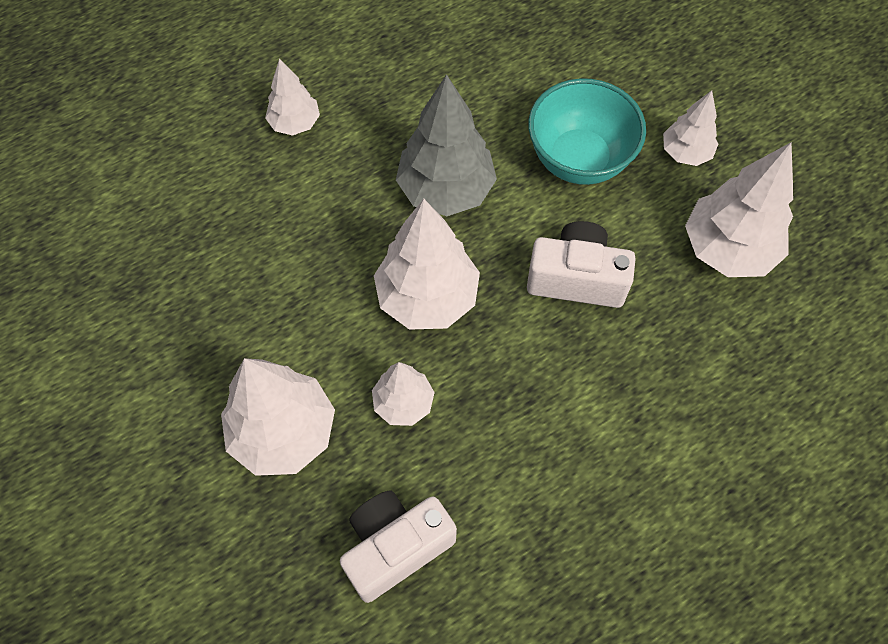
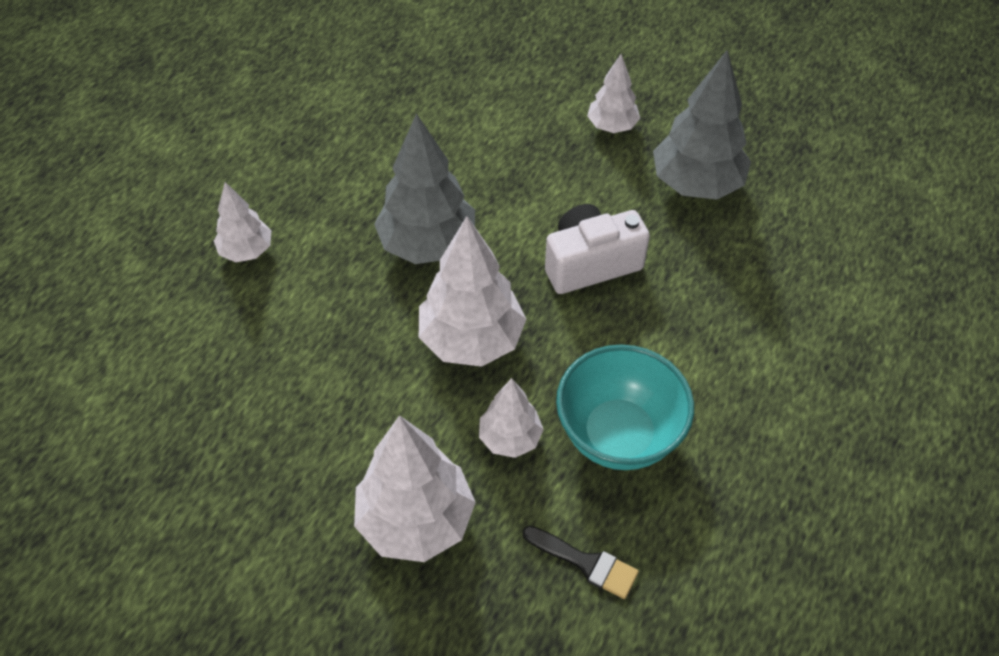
camera: 30 degrees left, 10 degrees down
(395, 547) = (586, 563): white camera -> black brush
(579, 159) = (527, 169): turquoise bowl -> turquoise bowl (618, 435)
(728, 249) = (696, 184): white tree -> grey tree

